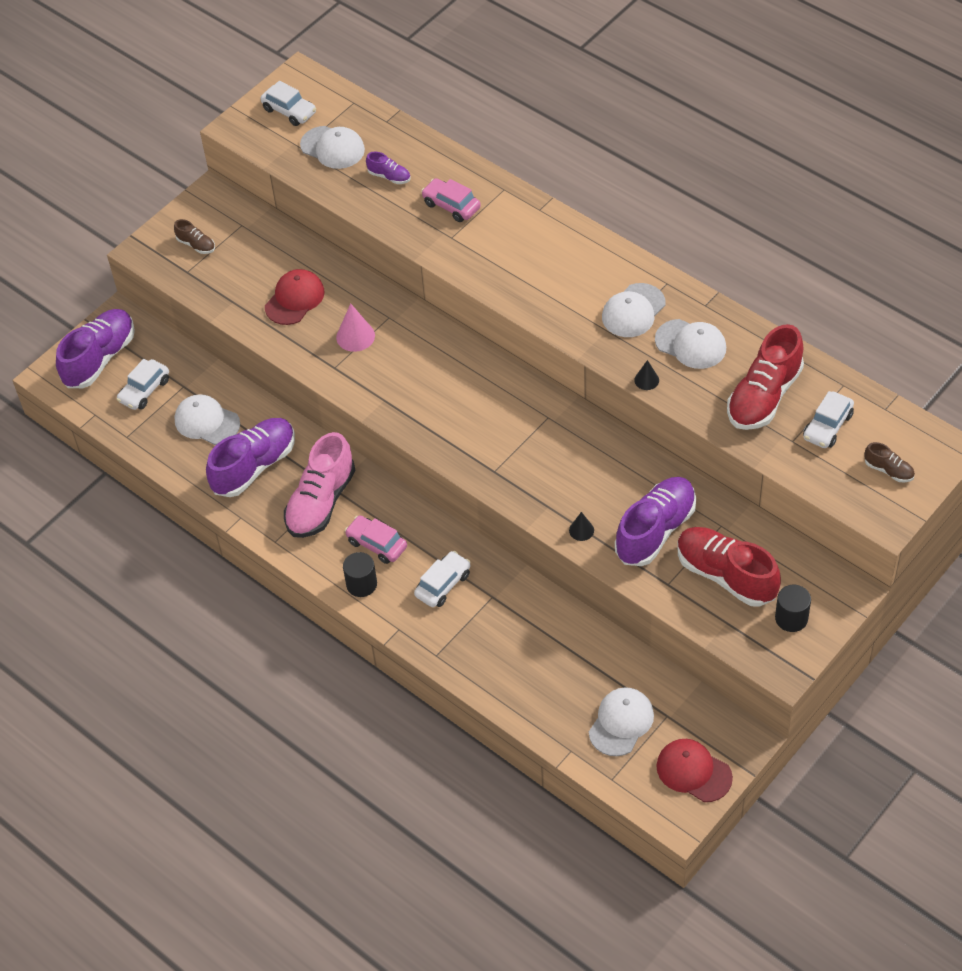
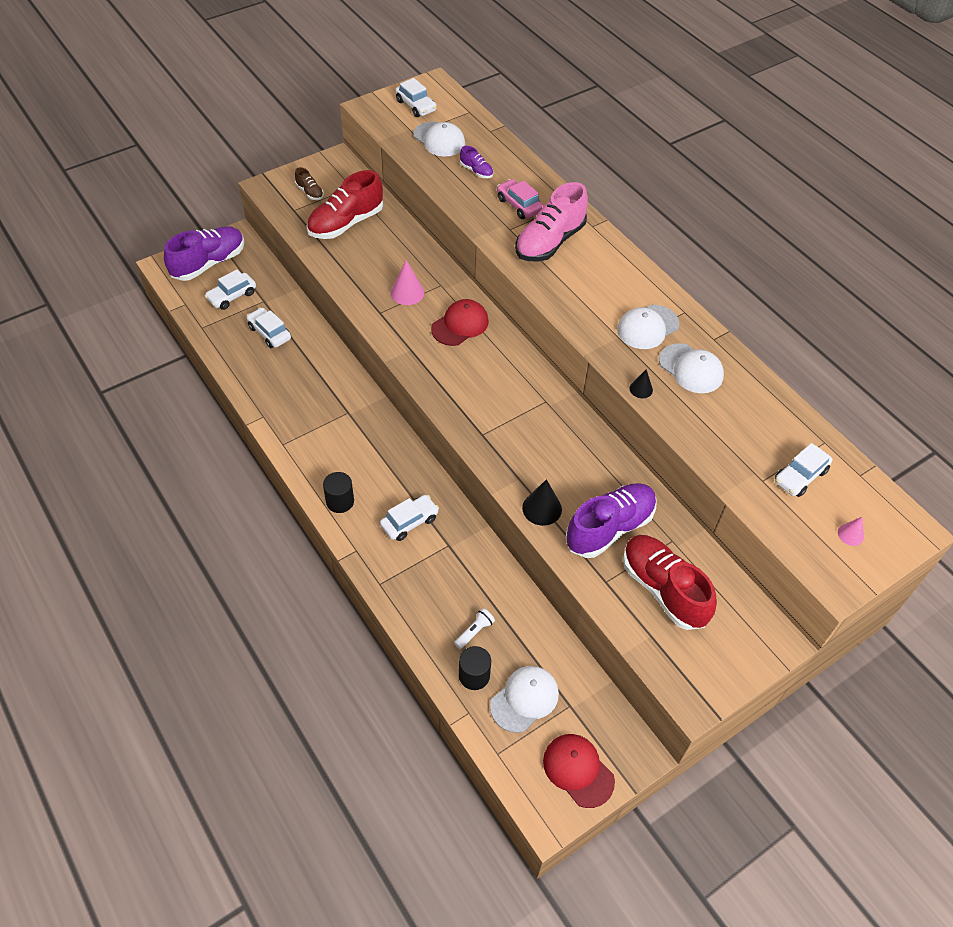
camera: 10 degrees right, 0 degrees up
(207, 422) = (269, 333): white cap -> white car
(254, 466) = (292, 378): purple shoe -> none
(295, 299) = (370, 252): red cap -> red cap (460, 325)
(321, 502) = (334, 422): pink shoe -> pink shoe (549, 242)
(377, 544) = (366, 470): pink car -> none
(549, 673) = (474, 631): none -> white flashlight
(581, 530) = (542, 508): black cone -> black cone, size x1.67
(764, 396) = (746, 432): red shoe -> red shoe (346, 223)
(791, 618) = (715, 650): black cylinder -> black cylinder (474, 675)
(888, 470) = (850, 534): brown shoe -> pink cone

